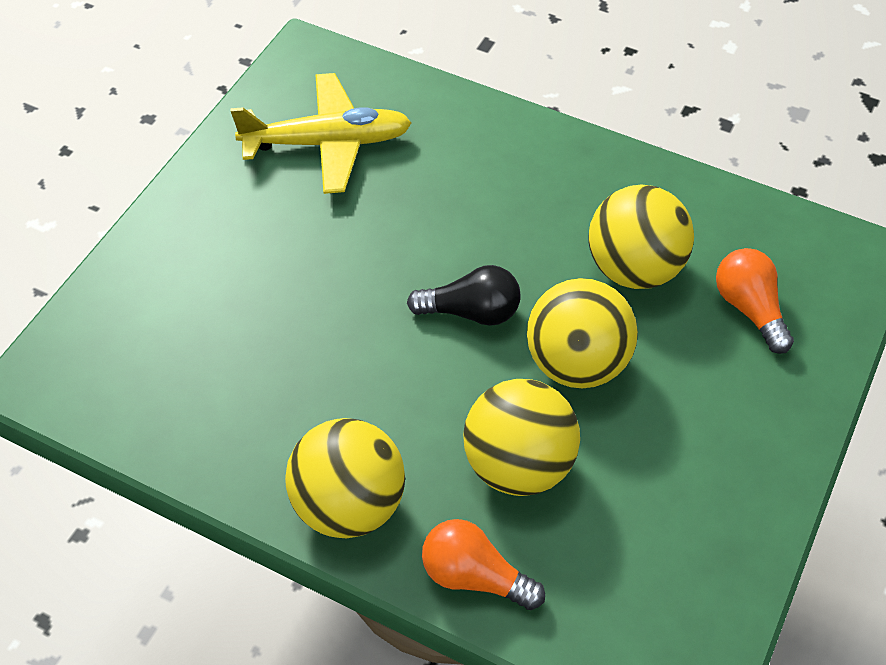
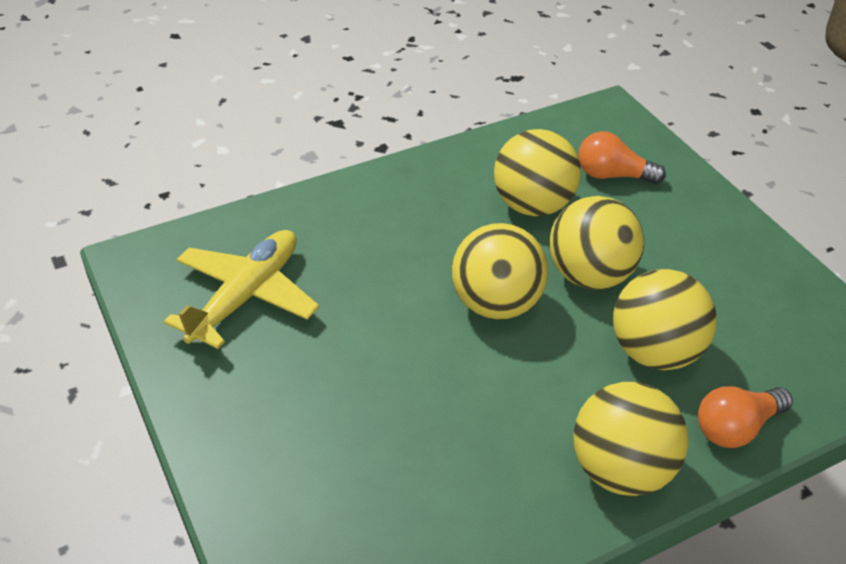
camera: 55 degrees left, 10 degrees down
(471, 312) = (496, 304): black light bulb -> yellow ball

